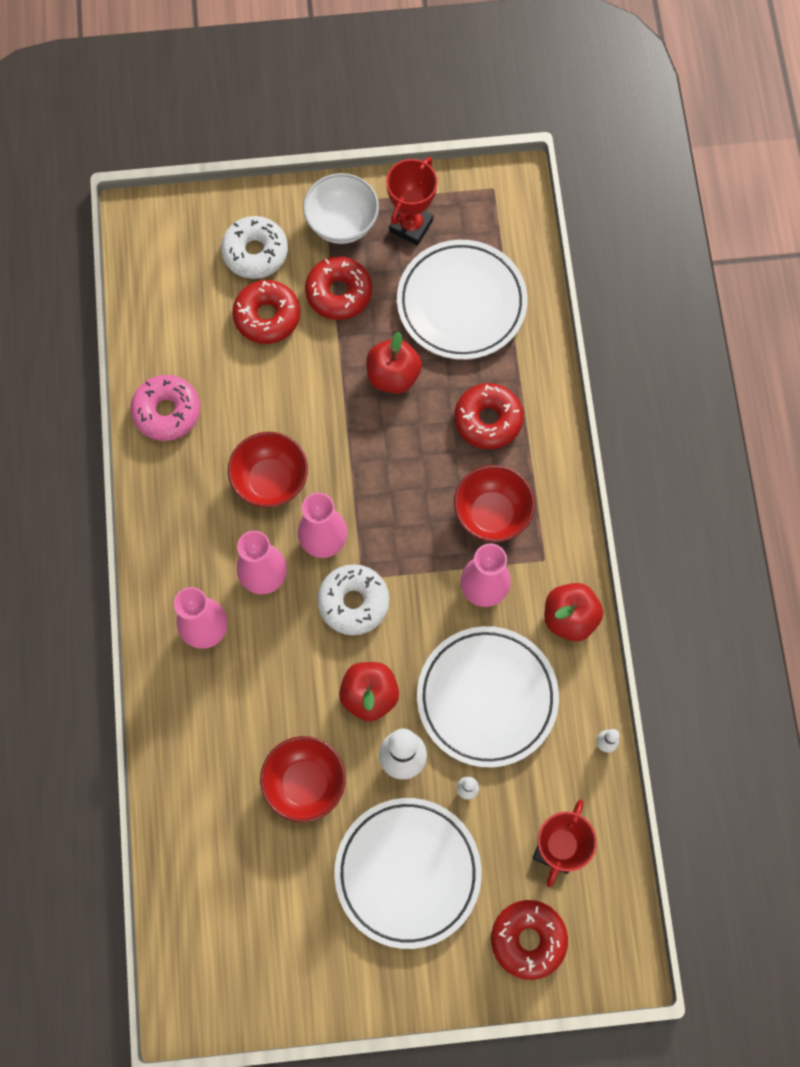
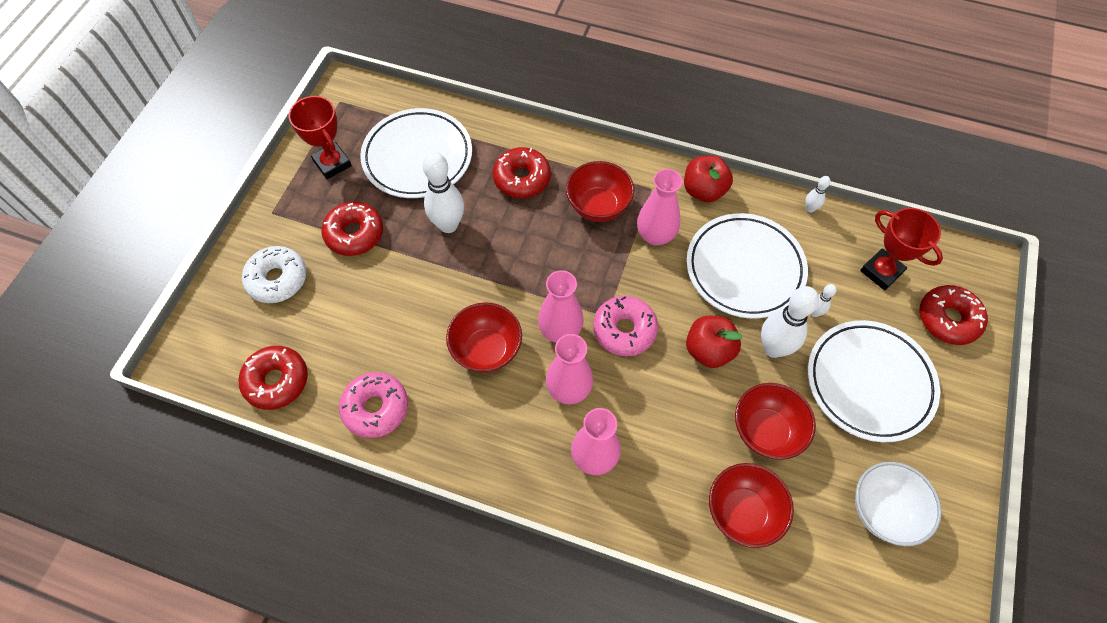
camera: 65 degrees left, 10 degrees down
(211, 788) = (742, 512): none -> red bowl
(267, 316) = (340, 293): red donut -> red donut (276, 381)
(342, 223) = (297, 208): white bowl -> white bowl (883, 510)
(353, 602) = (624, 330): white donut -> pink donut
(393, 375) = (448, 225): red apple -> white bowling pin

